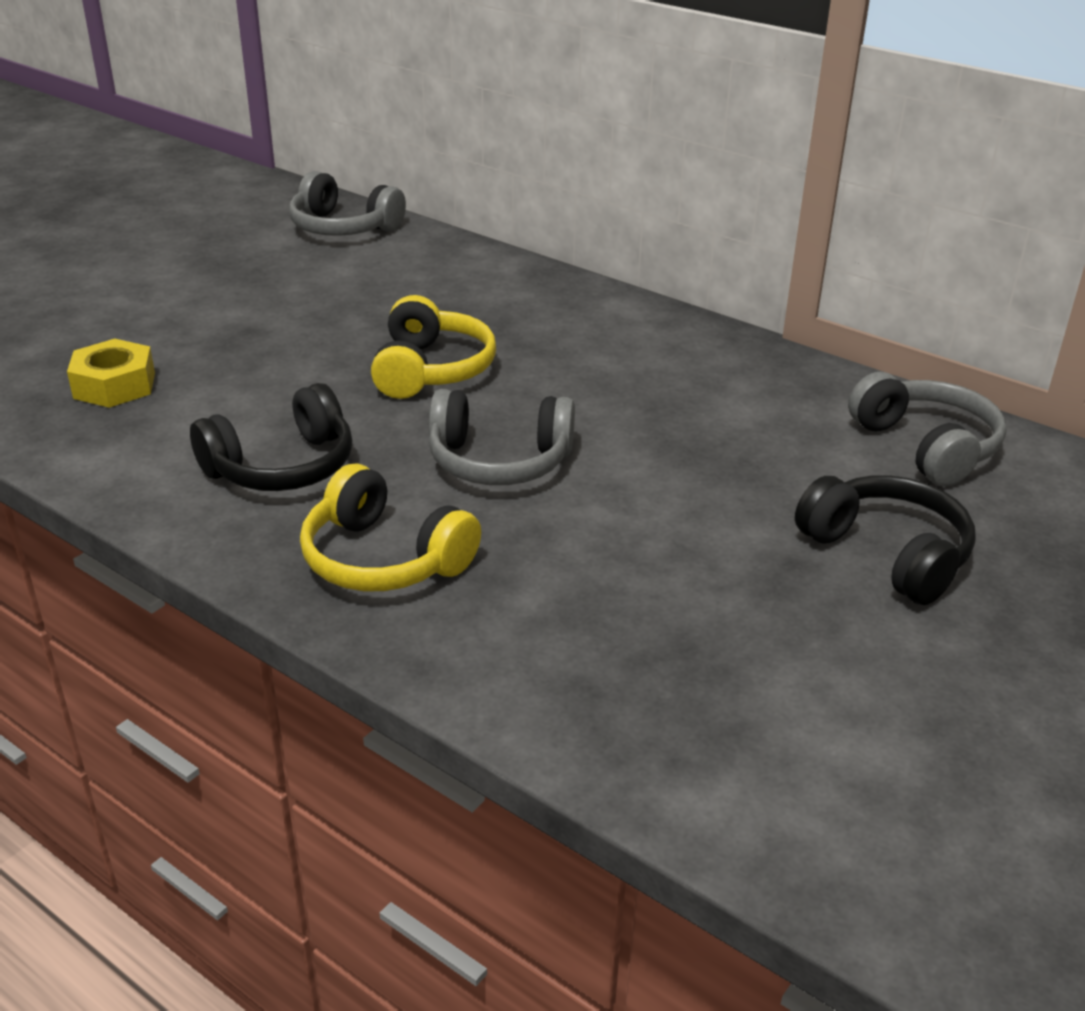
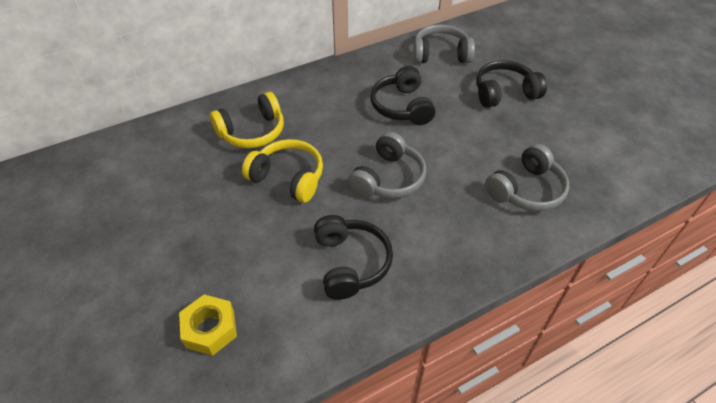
camera: 65 degrees left, 15 degrees up
(343, 228) = (83, 168): grey headphones -> grey headphones (526, 190)
(384, 559) = (450, 242): yellow headphones -> yellow headphones (252, 132)
(707, 435) = (402, 106): none -> black headphones

